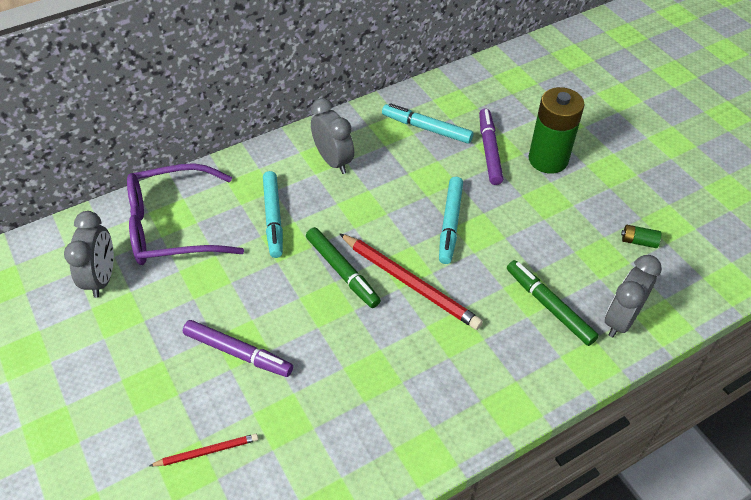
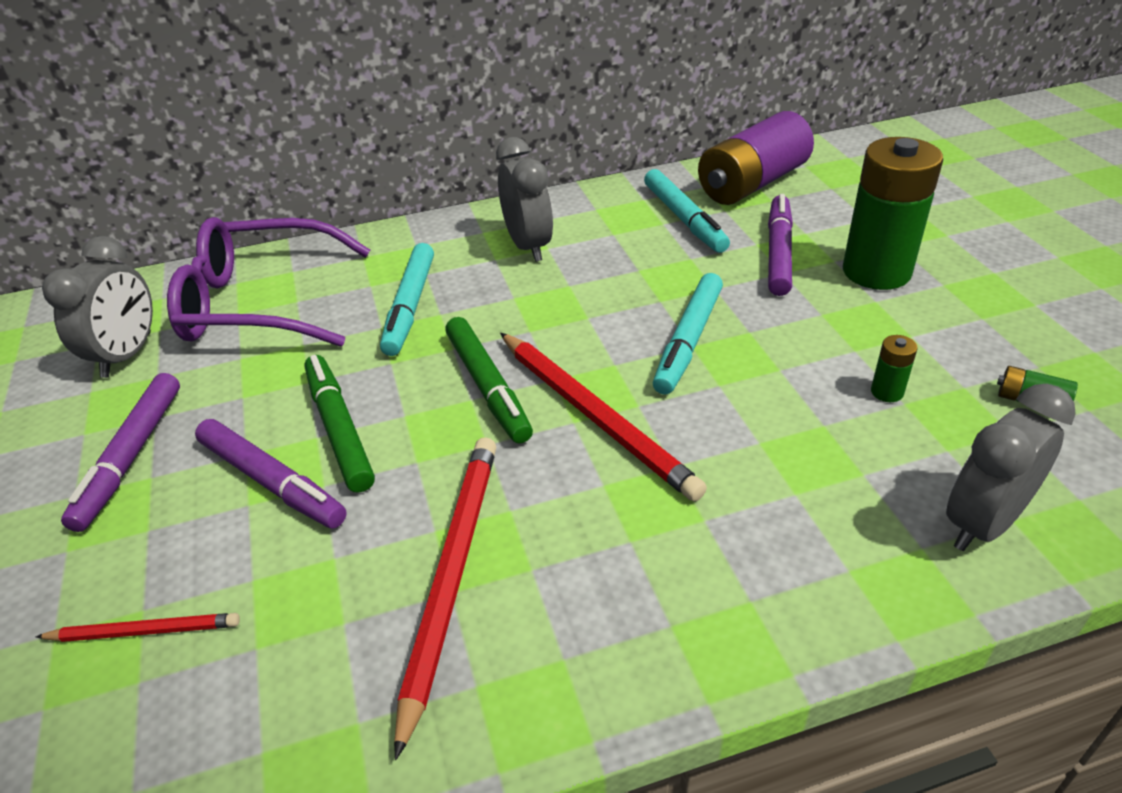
camera: 15 degrees right, 10 degrees down
(143, 349) = (131, 457): none -> purple marker
(361, 393) = (451, 576): none -> red pencil
(426, 128) = (684, 219): turquoise marker -> turquoise marker turned 150 degrees counterclockwise
(463, 94) = (752, 183): none -> purple battery
(549, 306) = (841, 482): green marker -> green marker (339, 429)
(565, 245) = (887, 392): none -> green battery

